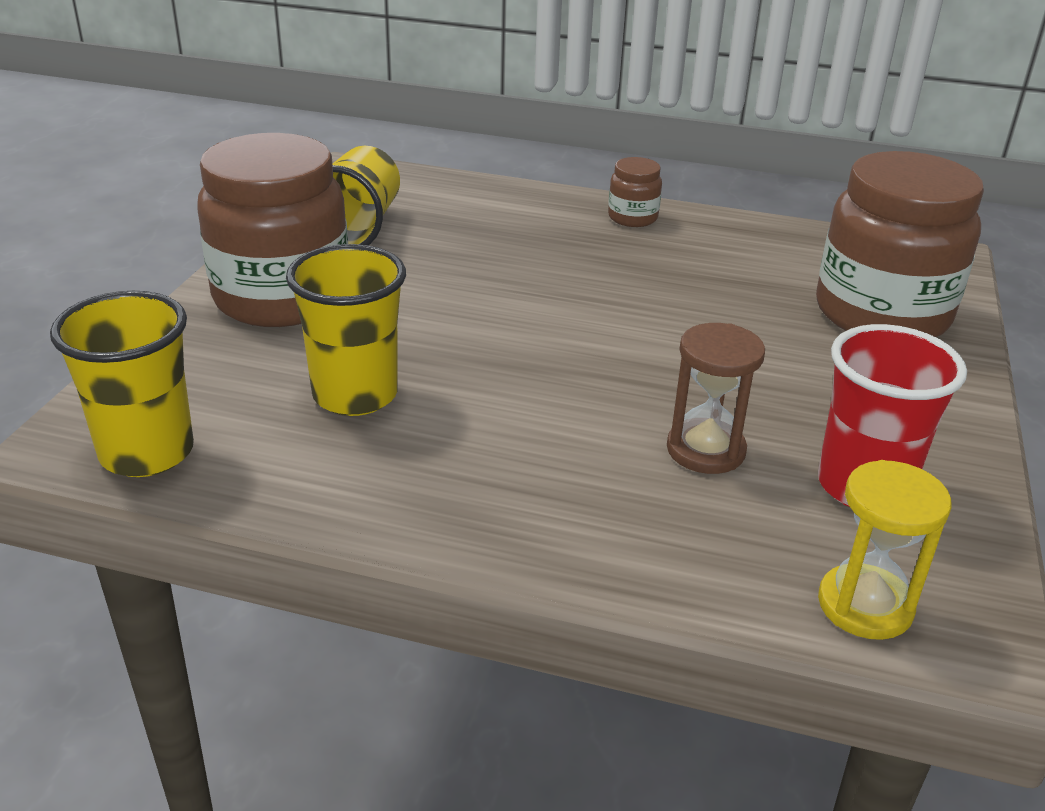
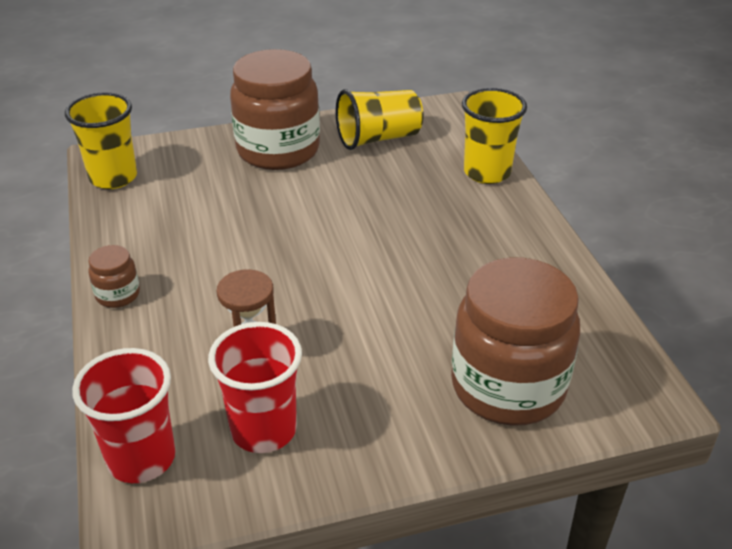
camera: 60 degrees right, 5 degrees up
(355, 395) = (206, 211): yellow cup -> yellow cup (487, 172)
(632, 218) = (521, 228): brown jar -> brown jar (118, 295)
(865, 605) = (141, 458): yellow hourglass -> red cup

